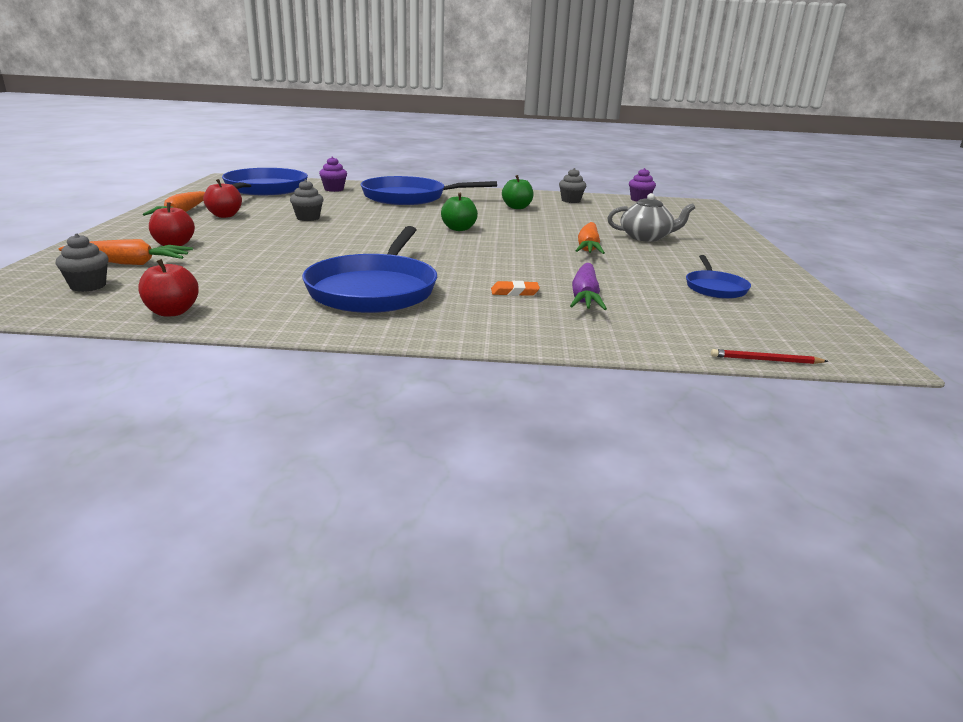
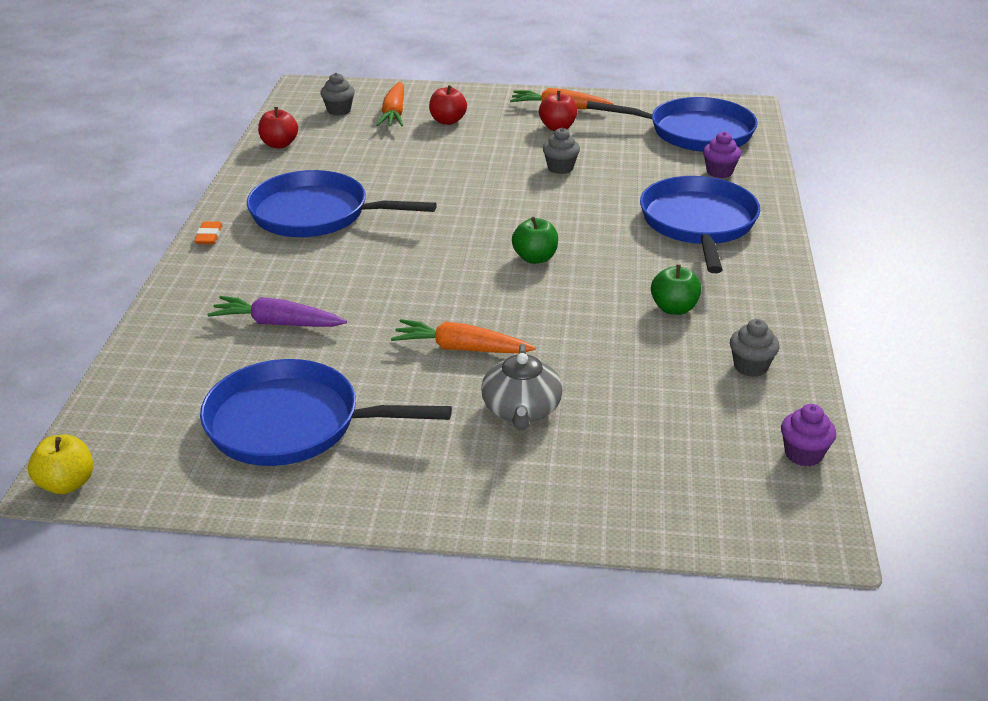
camera: 95 degrees right, 10 degrees up
(514, 292) = (298, 283): orange eraser -> orange eraser (209, 236)
(715, 288) = (291, 423): blue pan -> blue pan, size x1.95
(765, 360) = (92, 404): red pencil -> none
(874, 357) = (67, 484): none -> yellow apple

